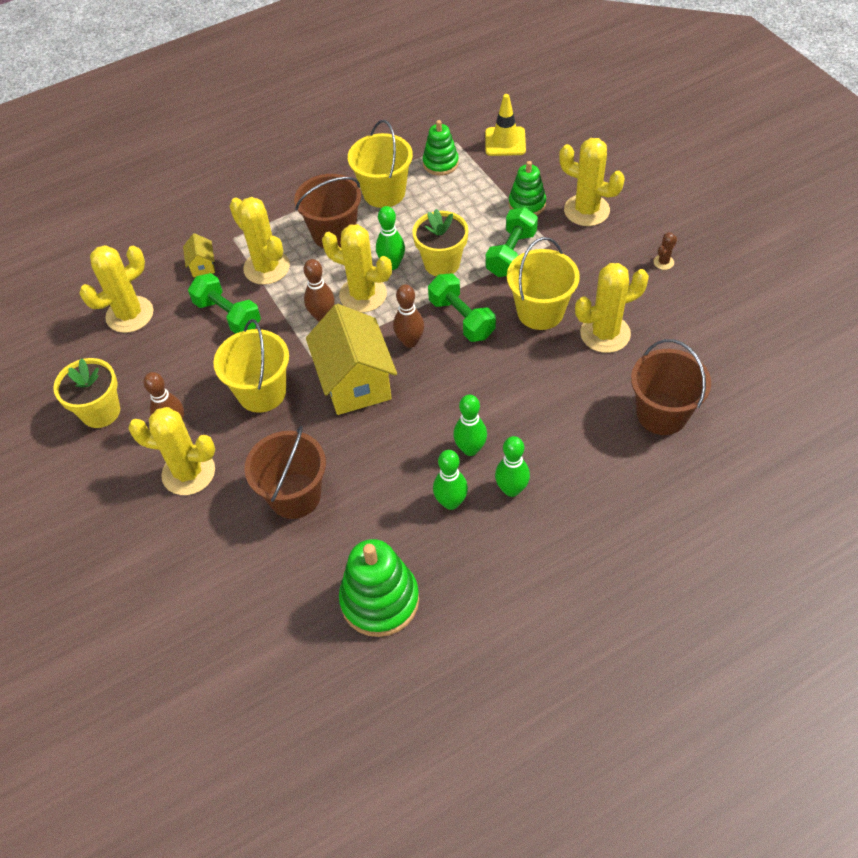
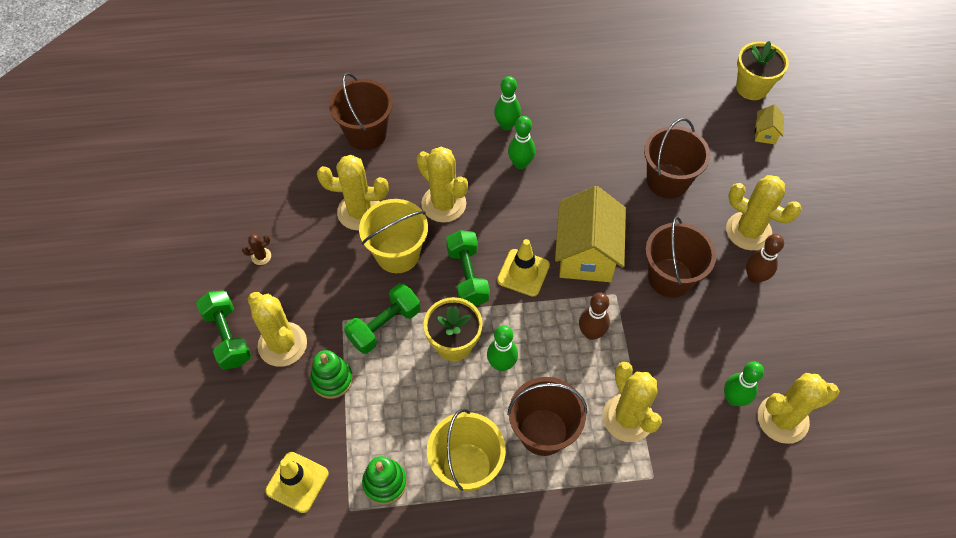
camera: 160 degrees left, 5 degrees up
(100, 412) = (820, 318): yellow flower pot -> yellow flower pot (752, 88)
(202, 266) = (695, 451): yellow house -> yellow house (765, 133)
(228, 315) = (682, 374): green dumbbell -> green dumbbell (228, 337)
(262, 392) = (670, 277): yellow bucket -> brown bucket
(363, 295) = (544, 341): yellow cactus -> yellow cactus (444, 204)
(380, 600) = (630, 92): green stacking toy -> none
(410, 341) = (523, 273): brown bowling pin -> yellow traffic cone
(451, 502) = (554, 133): green bowling pin -> green bowling pin (734, 398)

